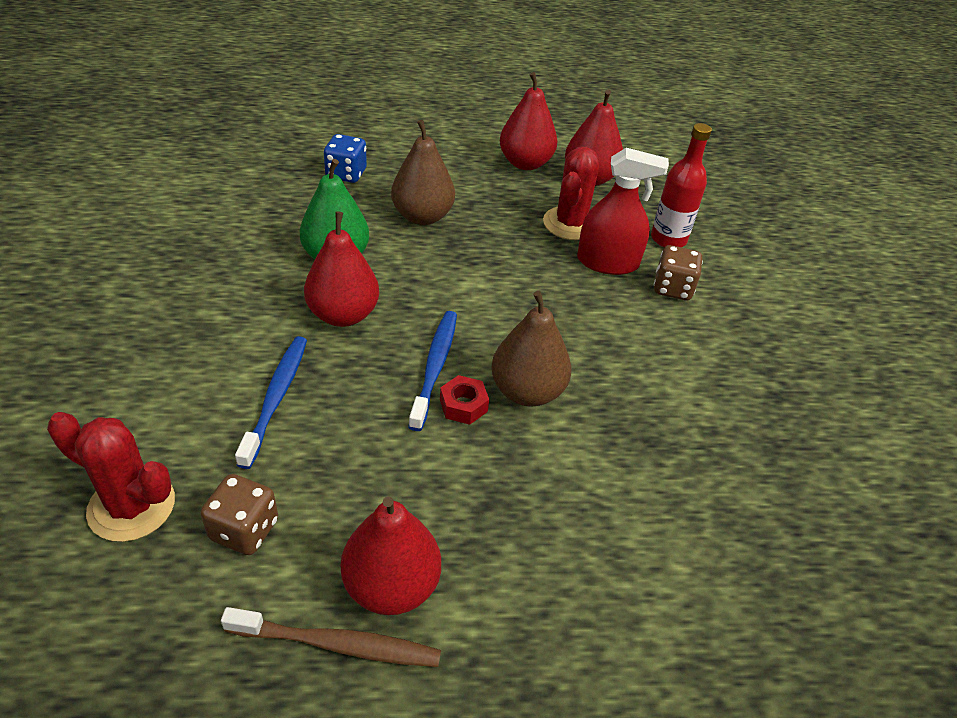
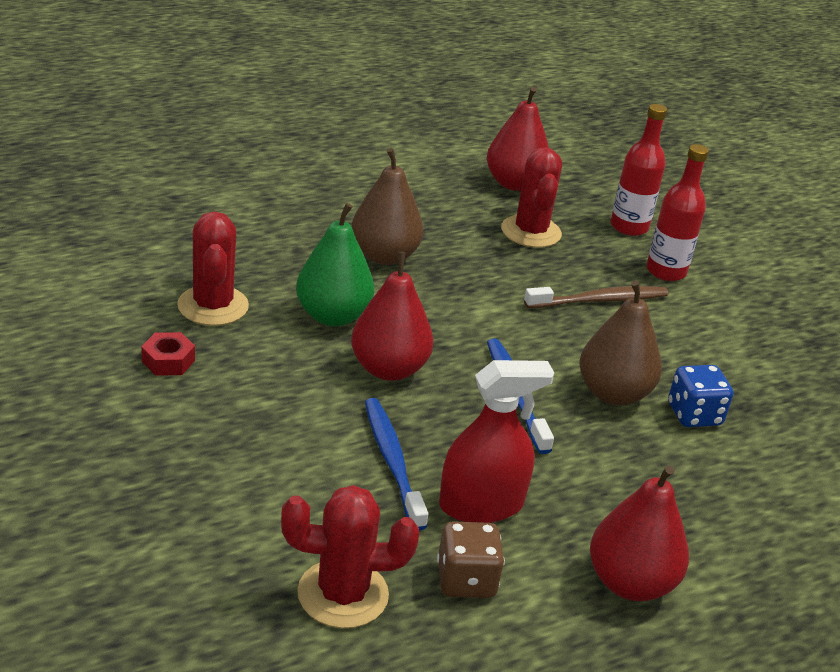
camera: 25 degrees left, 10 degrees down
(249, 226) = (213, 306): none -> red cactus
(337, 644) = (624, 641): brown toothbrush -> brown toothbrush (599, 300)
(346, 174) = (268, 229): blue dice -> blue dice (694, 415)
(463, 405) = (568, 420): red nut -> red nut (168, 361)
(525, 163) = (441, 181): red pear -> none
(607, 262) = (592, 261): red spray bottle -> red spray bottle (481, 505)
(672, 288) = (666, 271): brown dice -> red bottle

